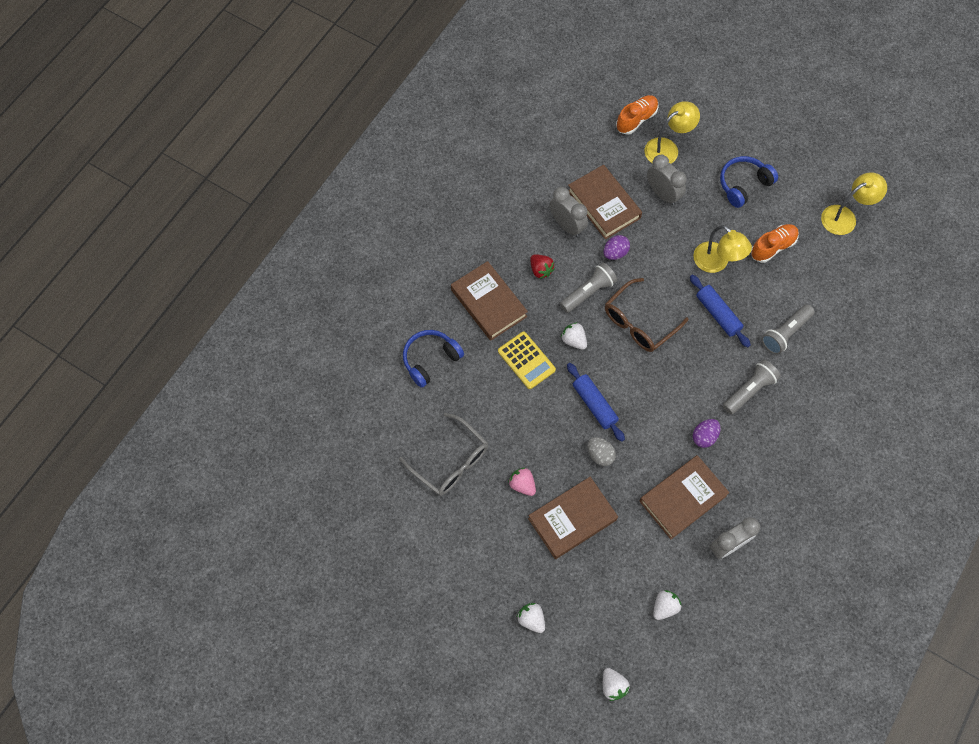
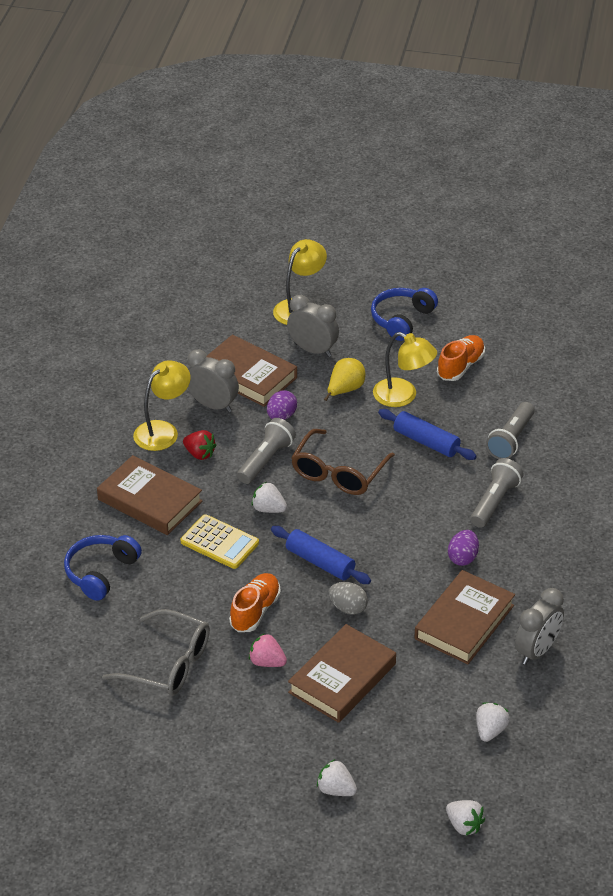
camera: 20 degrees left, 25 degrees down
(636, 119) = (251, 290): orange shoe -> orange shoe (255, 611)
(673, 242) = (345, 390): none -> yellow pear
(845, 217) = (528, 320): yellow lamp -> yellow lamp (163, 431)

